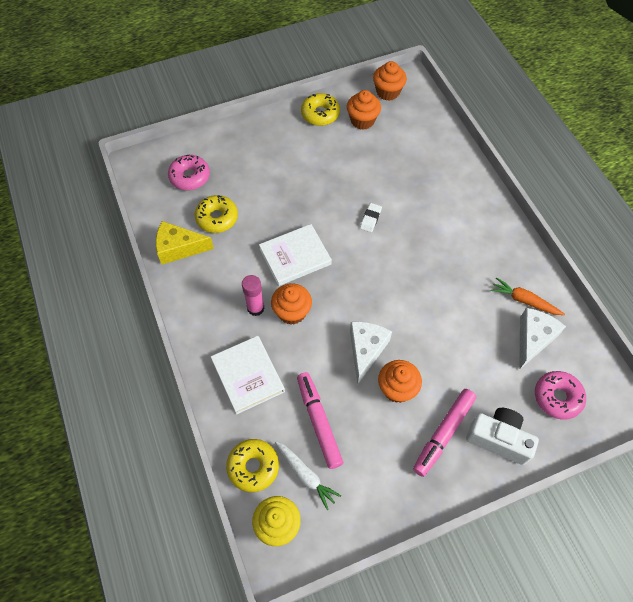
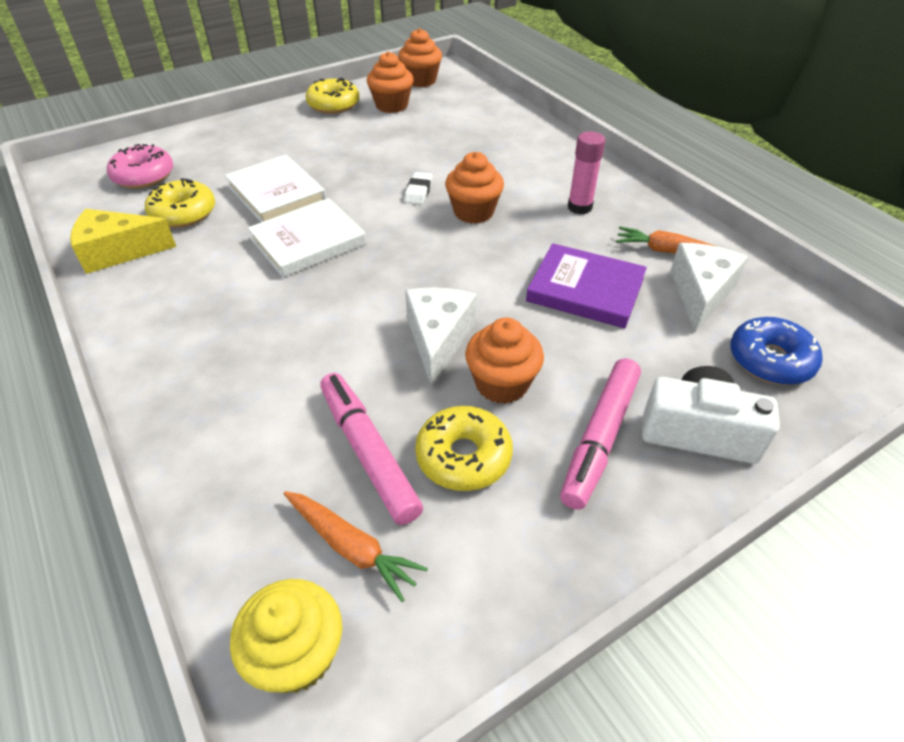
camera: 10 degrees left, 15 degrees down
(248, 375) = (231, 401): white book -> white book (277, 193)
(253, 467) = (242, 549): yellow donut -> yellow donut (463, 456)
(255, 308) = (245, 308): pink glue stick -> pink glue stick (579, 207)
(292, 312) = (307, 306): orange cupcake -> orange cupcake (473, 212)
(306, 475) = (351, 547): white carrot -> orange carrot
(461, 325) = (585, 290): none -> purple book
(557, 397) = (770, 360): pink donut -> blue donut

